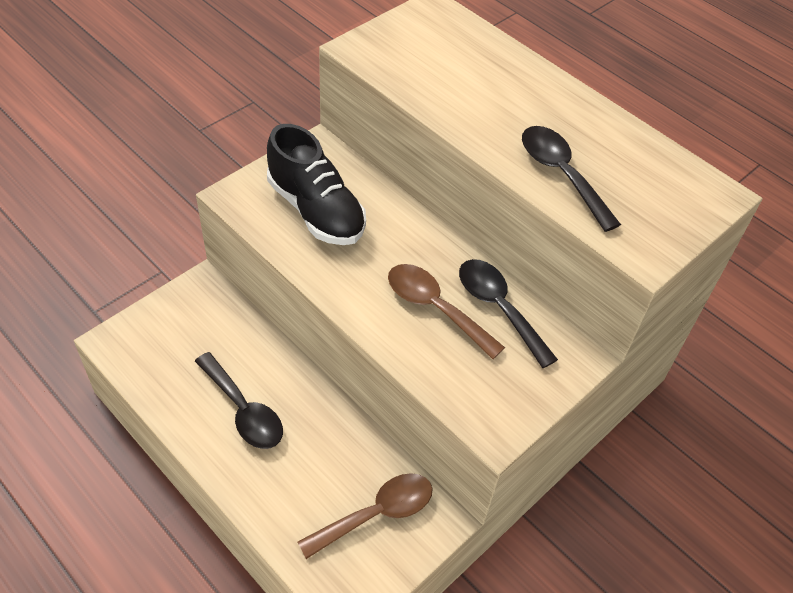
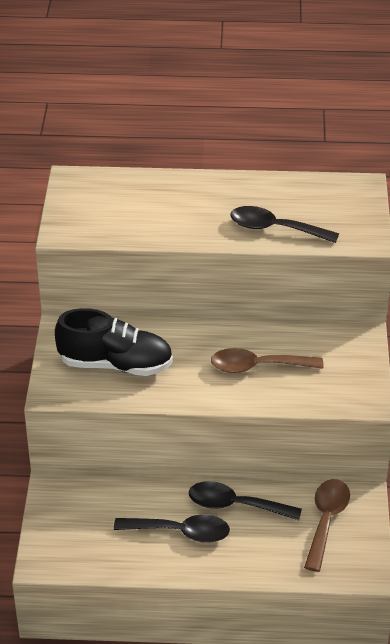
camera: 40 degrees left, 10 degrees down
(499, 308) = (291, 341): black spoon -> black spoon (236, 505)

